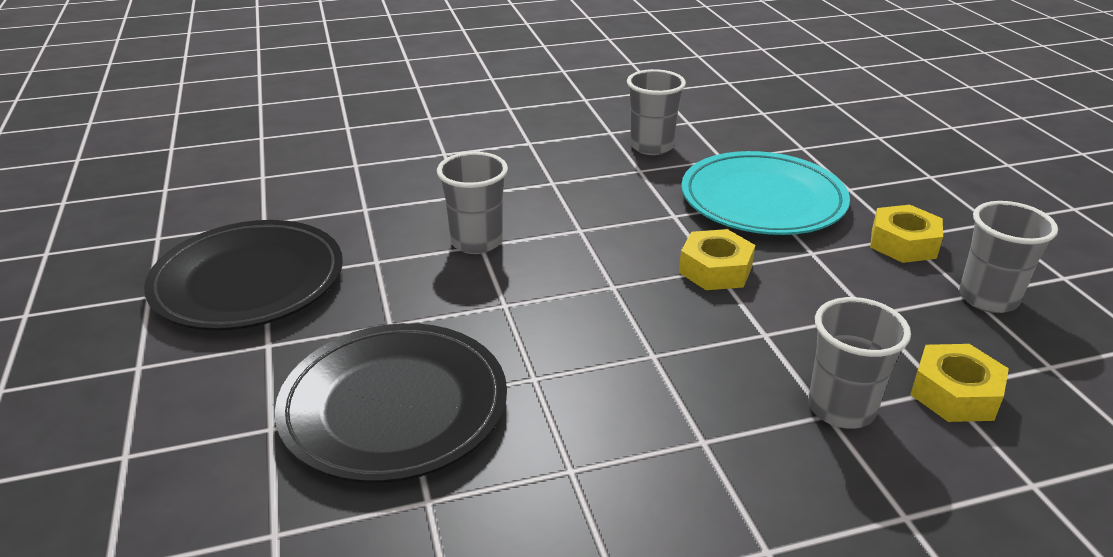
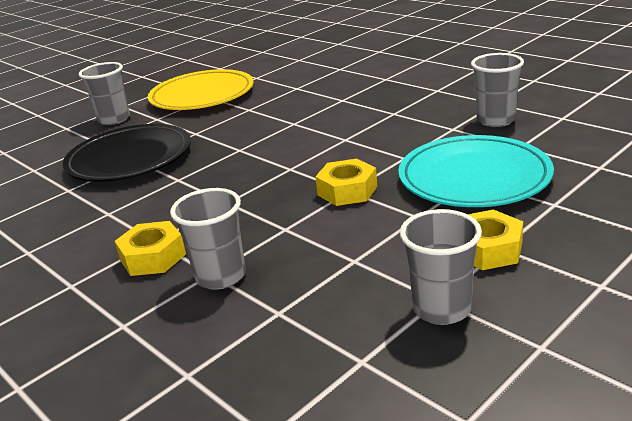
camera: 65 degrees right, 5 degrees down
(248, 281) = (202, 95): black plate -> yellow plate
(476, 242) = (295, 121): grey cup -> grey cup (114, 119)
(954, 393) = (277, 318): yellow nut -> yellow nut (153, 257)

